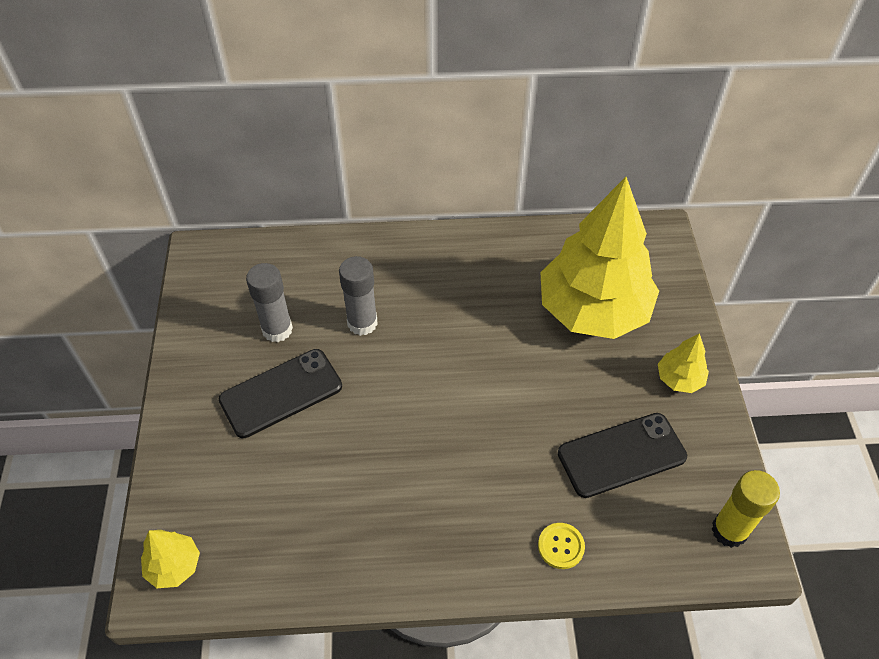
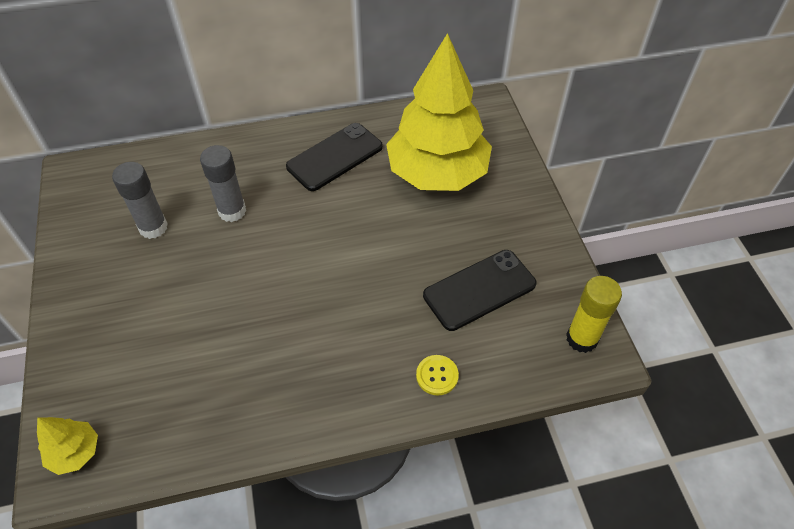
camera: 10 degrees left, 0 degrees up
(281, 393) = (163, 282): black phone -> black phone (335, 157)
(679, 379) = (520, 219): yellow tree -> none

